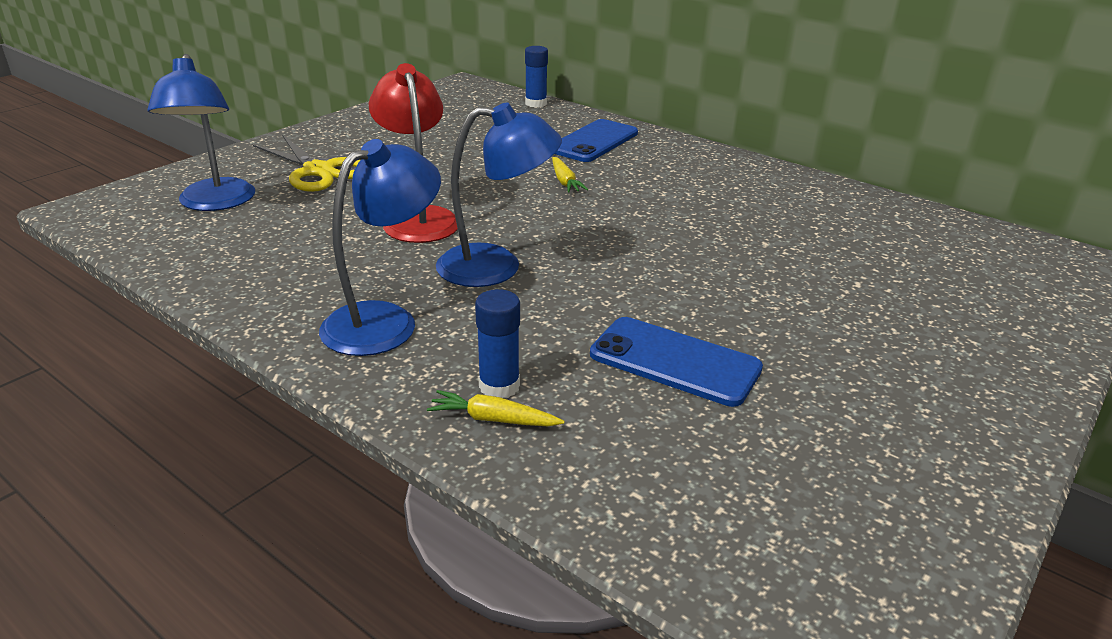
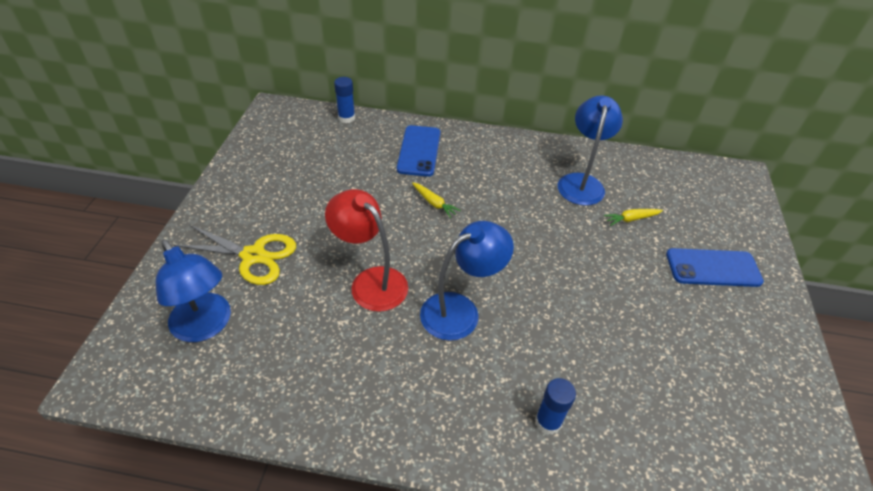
camera: 30 degrees left, 15 degrees up
(385, 321) = (436, 397): blue lamp -> blue lamp (581, 182)
(493, 419) = (567, 452): yellow carrot -> yellow carrot (631, 219)
(674, 361) = (618, 352): blue phone -> blue phone (713, 268)

